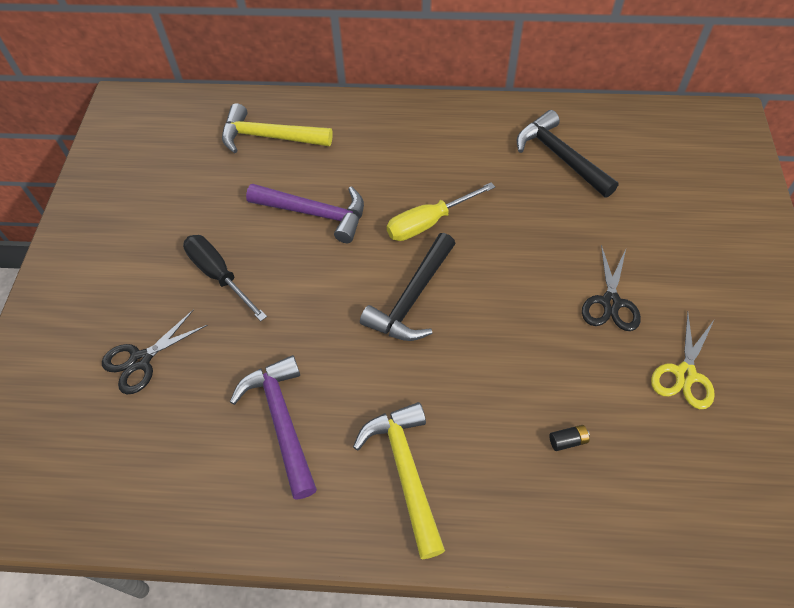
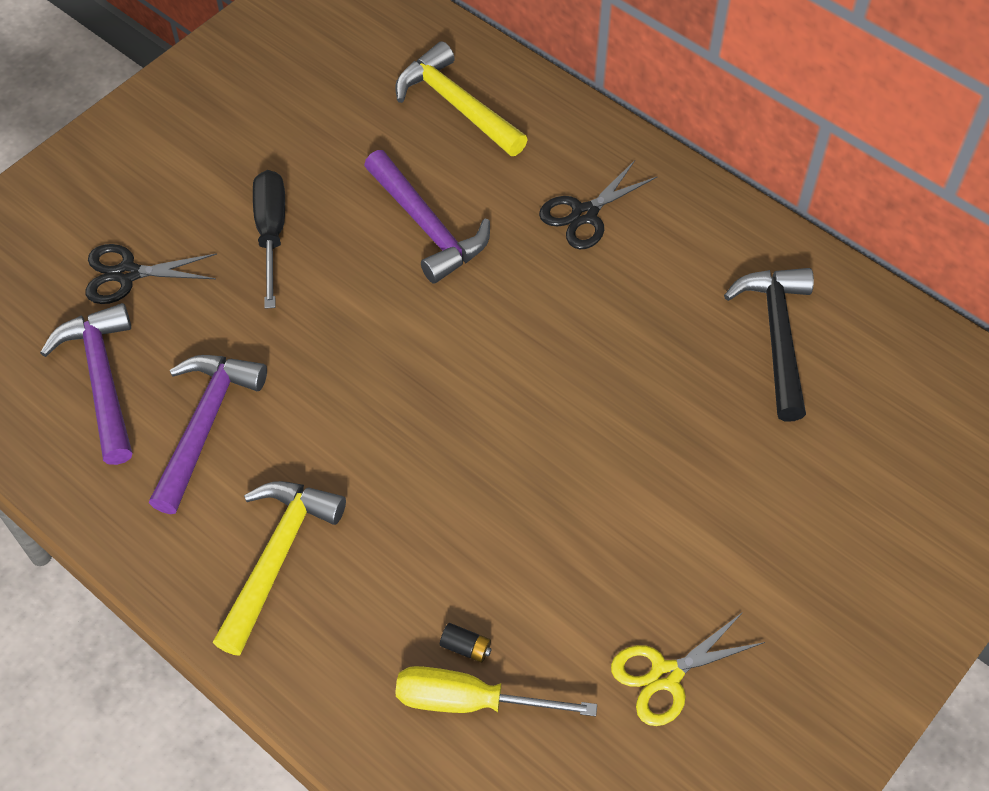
camera: 35 degrees right, 0 degrees up
(183, 440) = (102, 380): none -> purple hammer
(412, 298) = (445, 388): black hammer -> none
(428, 222) = (542, 316): yellow screwdriver -> yellow screwdriver (470, 701)
(610, 302) = (661, 542): black scissors -> black scissors (584, 214)

